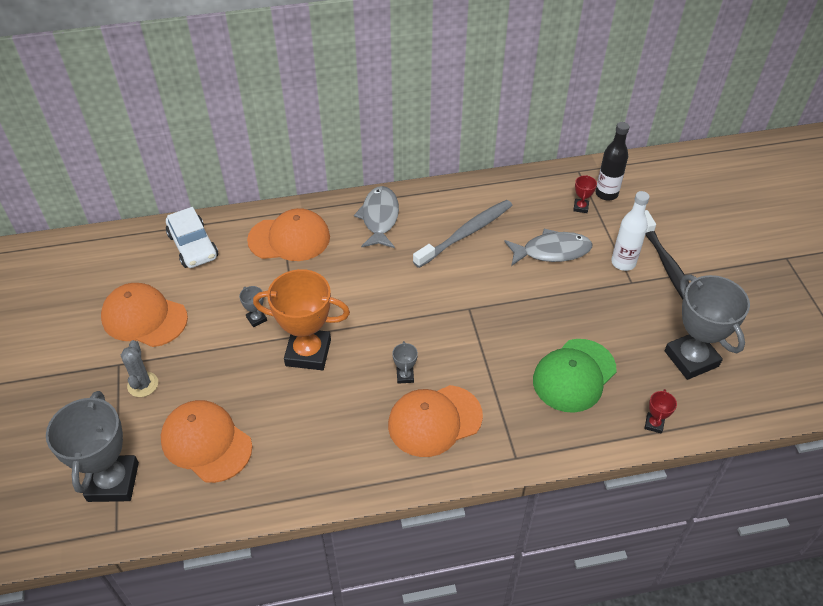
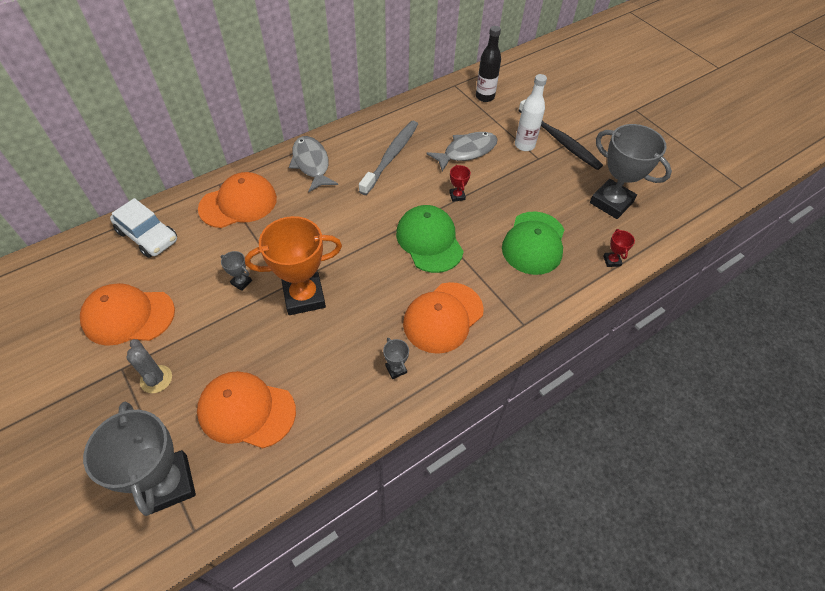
camera: 25 degrees left, 5 degrees up
(405, 376) = (399, 288): grey trophy -> grey trophy (396, 369)
(461, 336) = (429, 241): none -> green cap
(580, 207) = (471, 112): red trophy -> red trophy (457, 196)

